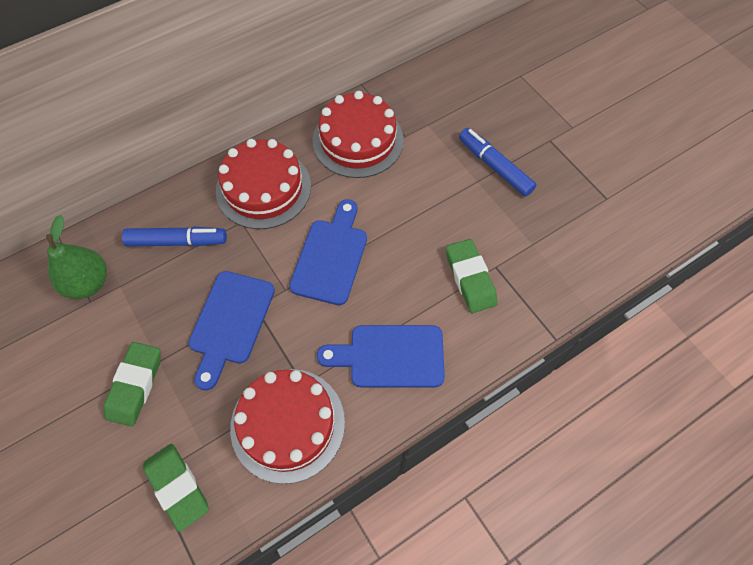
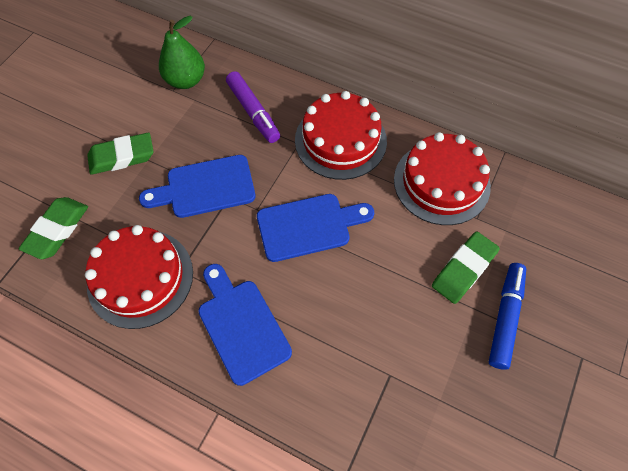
camera: 60 degrees right, 0 degrees up
(177, 241) = (253, 112): blue marker -> purple marker
(470, 278) = (361, 356): green eraser -> green eraser (463, 269)

